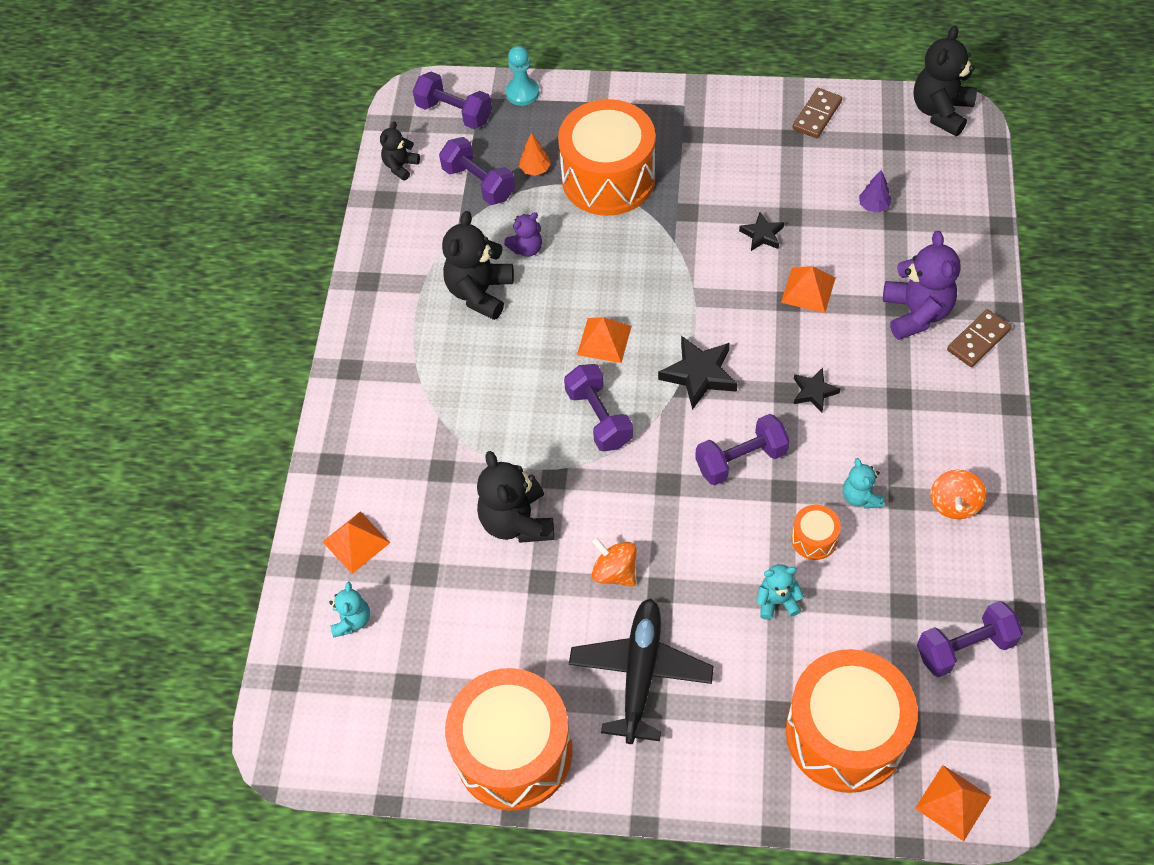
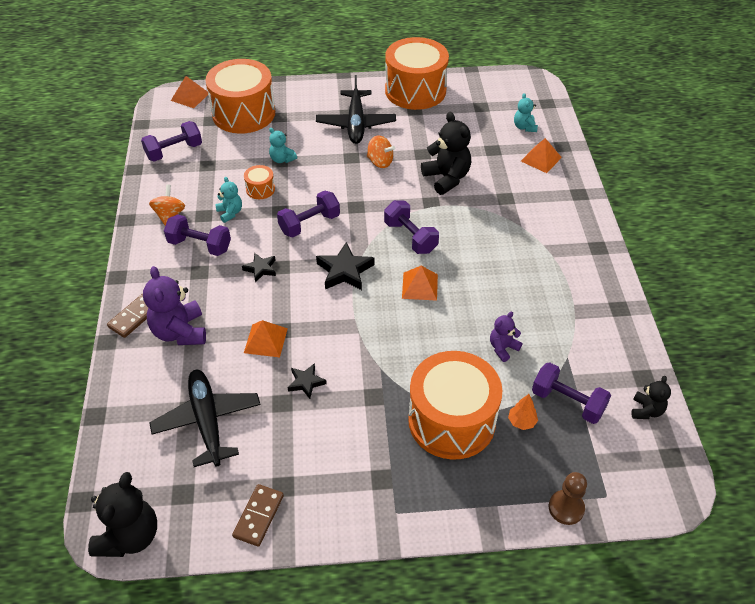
camera: 165 degrees right, 10 degrees down
(454, 113) = (624, 475): purple dumbbell -> purple dumbbell (200, 245)
(480, 292) = (527, 309): black teddy bear -> none
(522, 93) = (566, 508): turquoise pawn -> brown pawn
(777, 601) = (282, 159): turquoise teddy bear -> turquoise teddy bear turned 60 degrees clockwise
(873, 206) = (207, 421): purple tree -> black plane

